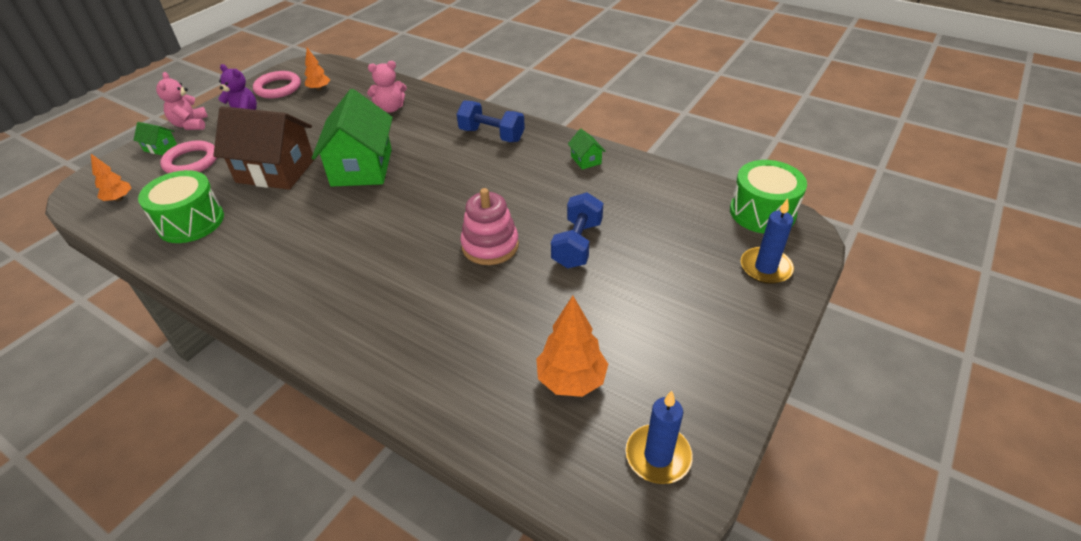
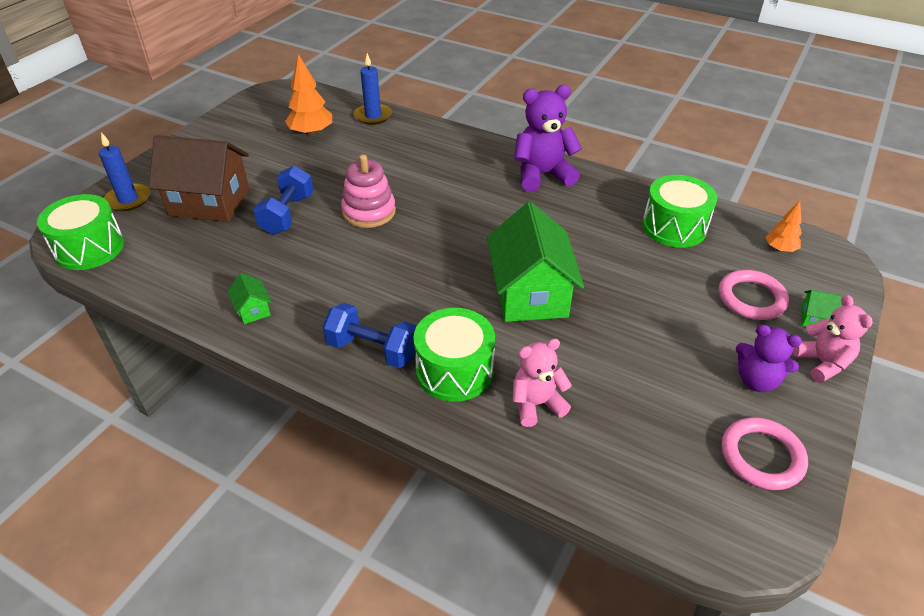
camera: 175 degrees right, 0 degrees up
(275, 171) = (633, 287): brown house -> brown house (210, 202)
(279, 290) = (542, 175): none -> purple teddy bear
(319, 89) = (685, 455): orange tree -> none
(437, 124) = (454, 370): none -> green drum
(658, 456) = (268, 106): blue candle -> blue candle (373, 116)

